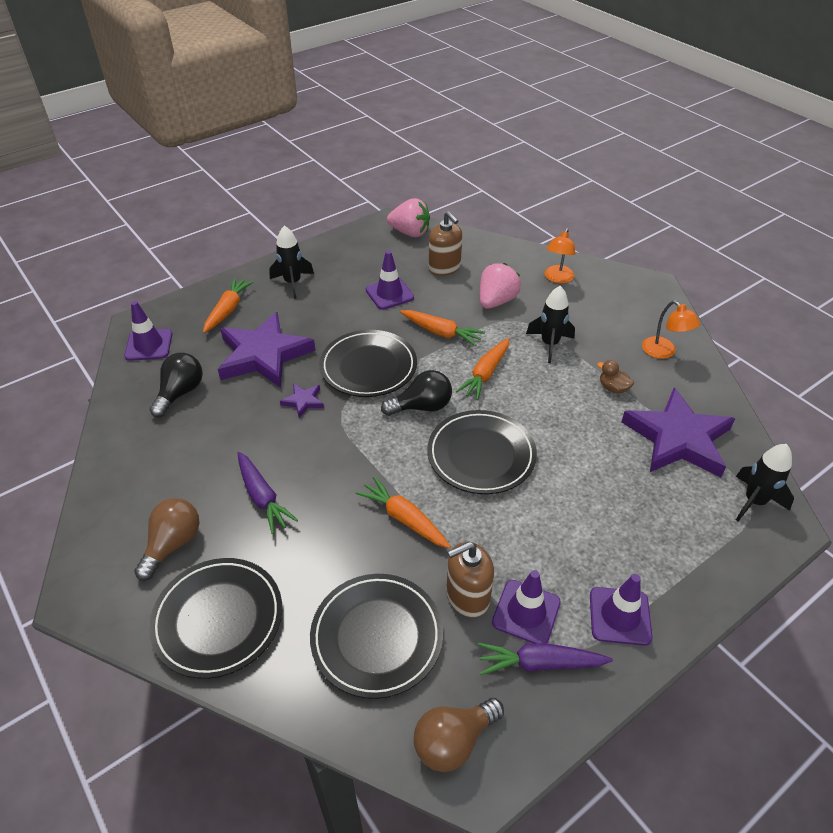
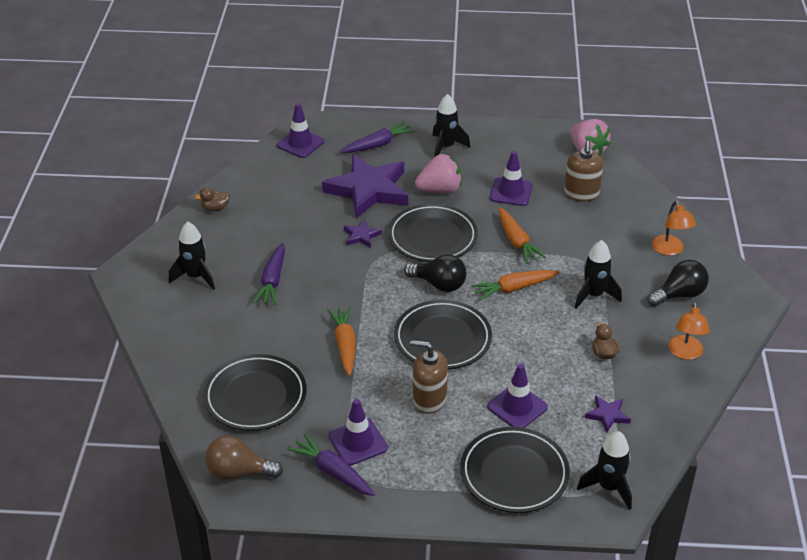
camera: 40 degrees right, 5 degrees down
(121, 456) = (215, 208): none -> brown duck
(173, 544) = (196, 277): brown light bulb -> black rocket
(180, 393) = (289, 187): black light bulb -> black light bulb (679, 295)
(218, 619) = (180, 331): black plate -> black plate (514, 473)
(228, 310) = (378, 145): orange carrot -> purple carrot
(467, 596) = (332, 411): brown soap dispenser -> brown soap dispenser (429, 399)
(496, 301) = (591, 241): pink strawberry -> pink strawberry (440, 190)
(557, 278) = (670, 250): orange lamp -> orange lamp turned 75 degrees counterclockwise
(620, 616) = (415, 483): purple traffic cone -> purple traffic cone (517, 407)
(678, 438) = (607, 415): purple star -> purple star, size x0.42

